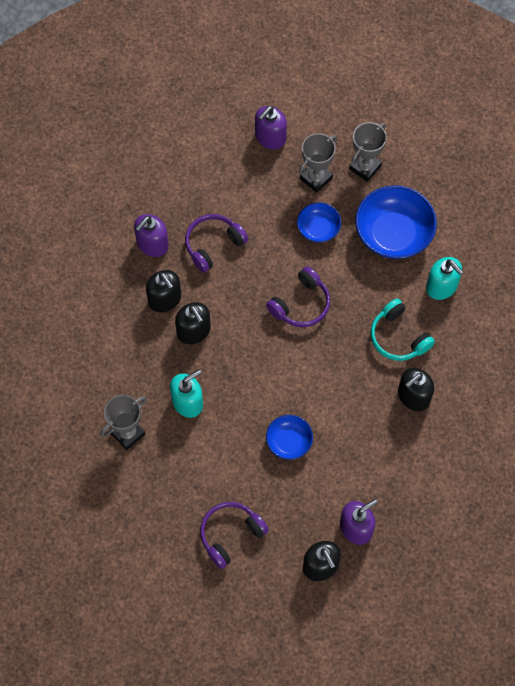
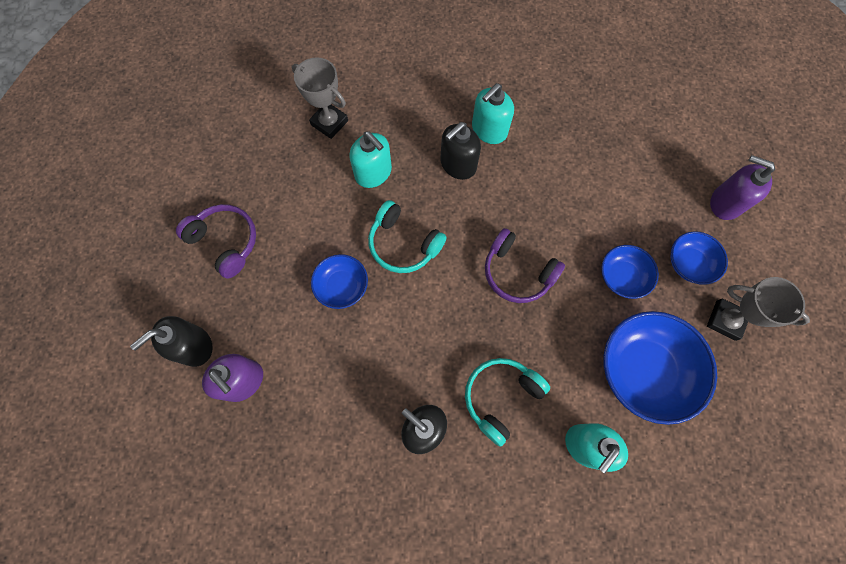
camera: 80 degrees right, 5 degrees up
(152, 244) = (550, 107): purple soap dispenser -> none
(165, 299) = (489, 130): black soap dispenser -> turquoise soap dispenser
(213, 245) = (567, 166): purple headphones -> none
(260, 387) = (403, 244): none -> turquoise headphones
(316, 178) = (689, 263): grey trophy -> blue bowl

